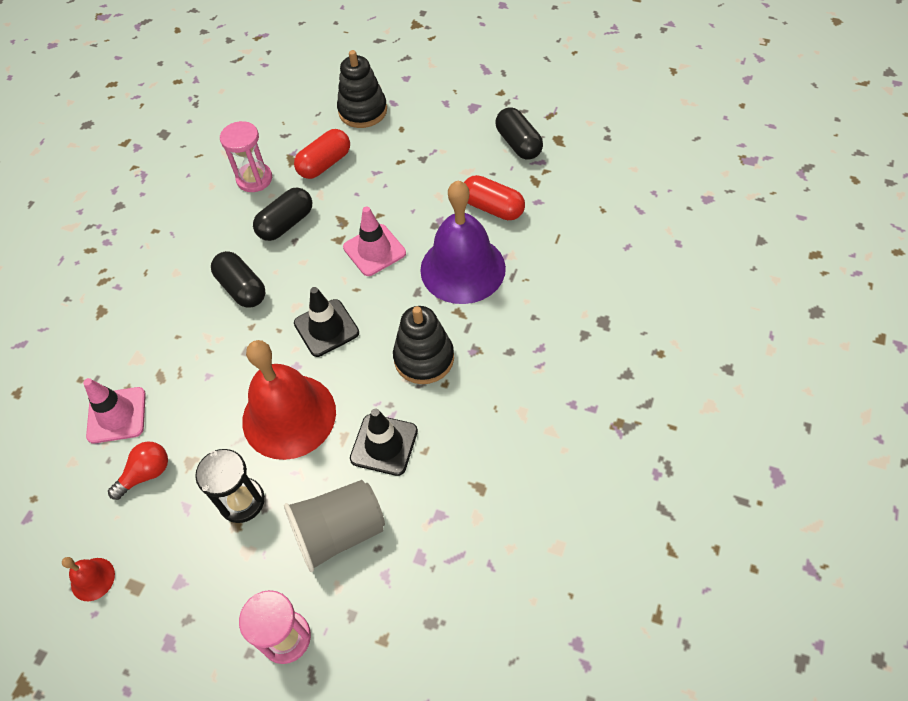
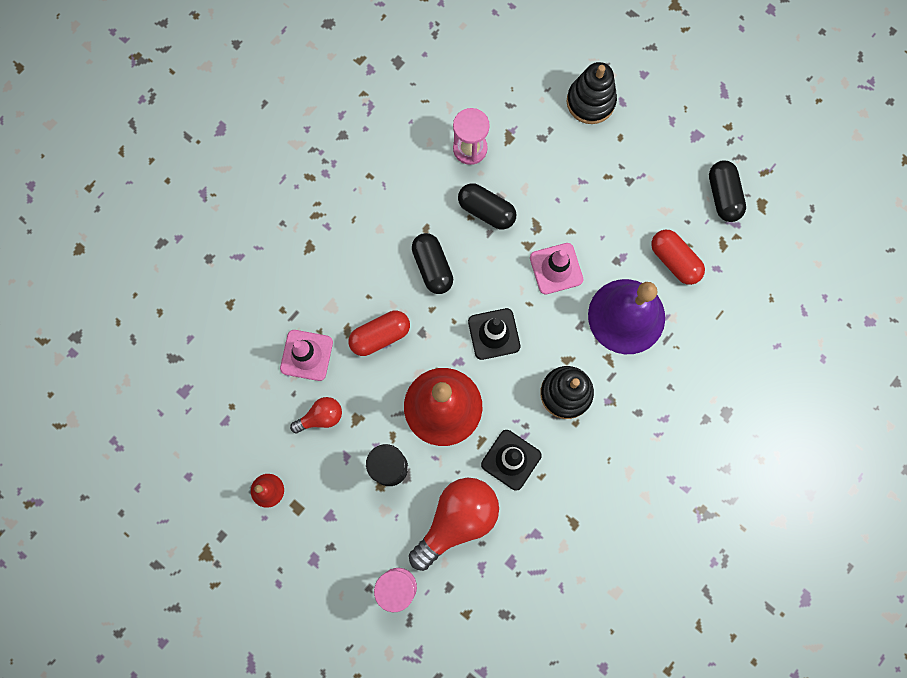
camera: 15 degrees right, 20 degrees up
(286, 224) = (486, 211): black capsule -> black capsule turned 60 degrees clockwise
(325, 164) = (538, 154): red capsule -> red capsule (380, 336)
(339, 532) = (457, 520): grey cup -> red light bulb

